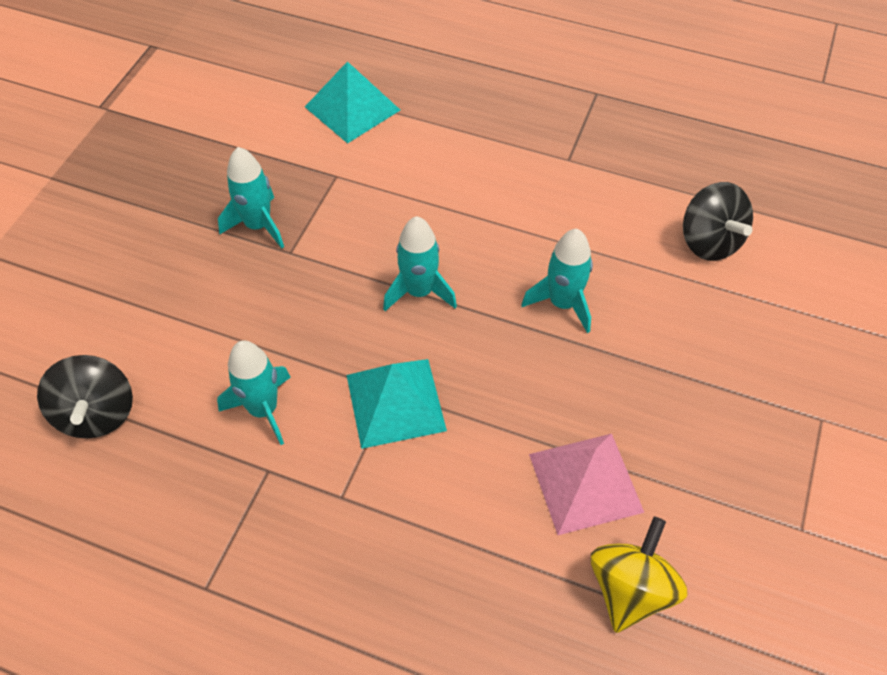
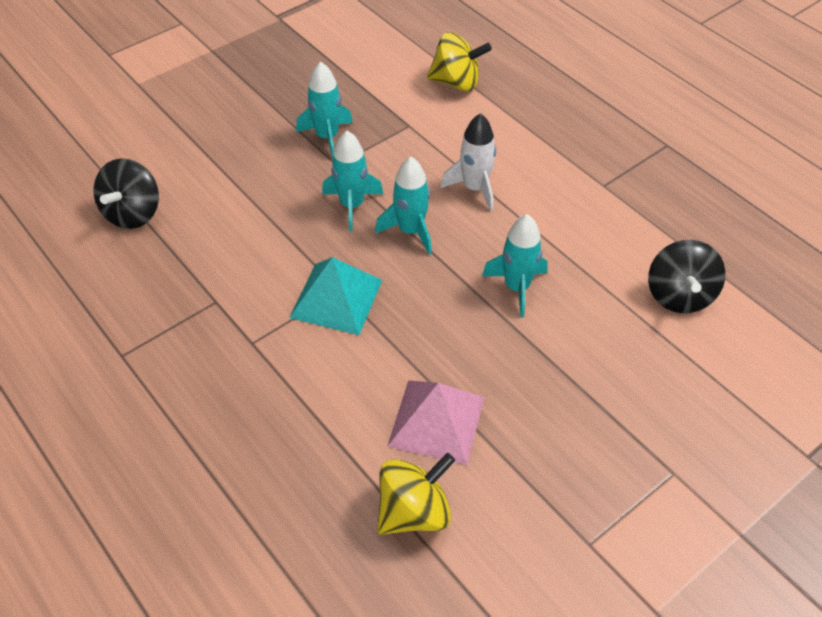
camera: 30 degrees right, 5 degrees down
(263, 409) = (241, 260): turquoise rocket -> turquoise rocket (352, 205)
(352, 108) = (456, 82): turquoise pyramid -> yellow spinning top
(450, 216) = (474, 188): none -> white rocket

